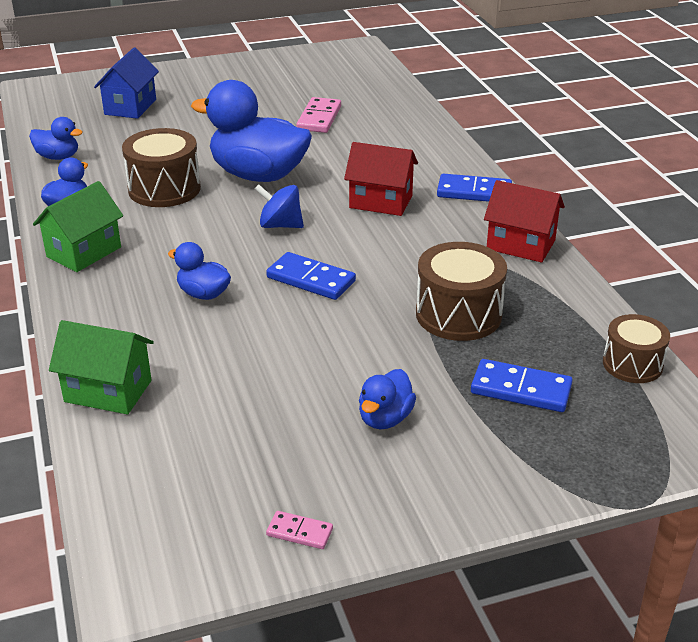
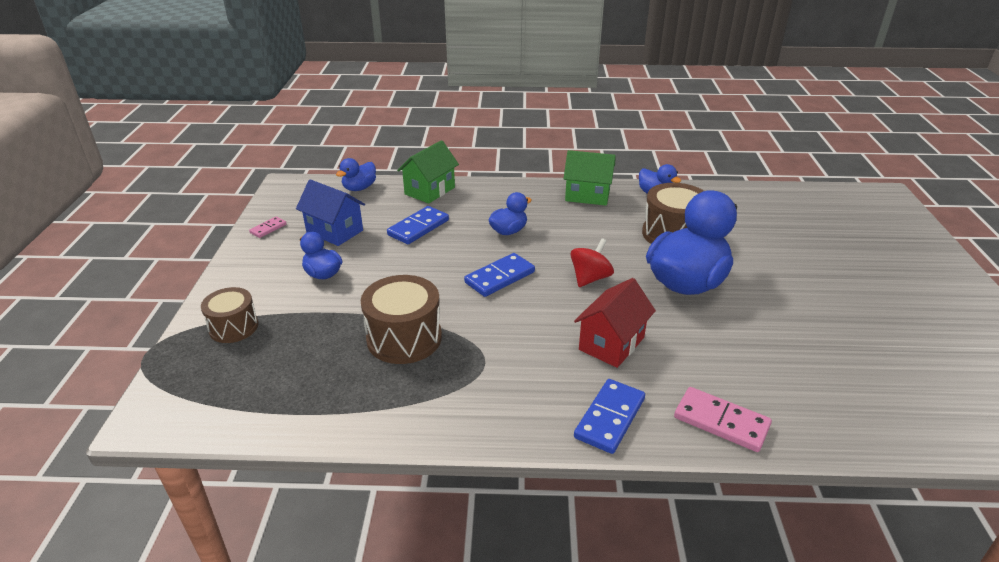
camera: 110 degrees right, 0 degrees up
(58, 157) = (741, 196): blue duck -> blue duck (359, 188)
(84, 252) = (587, 195): green house -> green house turned 45 degrees counterclockwise
(130, 107) = (846, 236): blue house -> blue house (334, 231)
(280, 225) = (590, 278): blue spinning top -> red spinning top
(319, 118) = (822, 346): pink domino -> pink domino (721, 422)
(520, 245) = (486, 416): red house -> none
(521, 389) = (294, 340): blue domino -> blue domino (418, 227)
(632, 364) = (264, 416): brown drum -> brown drum (233, 327)

